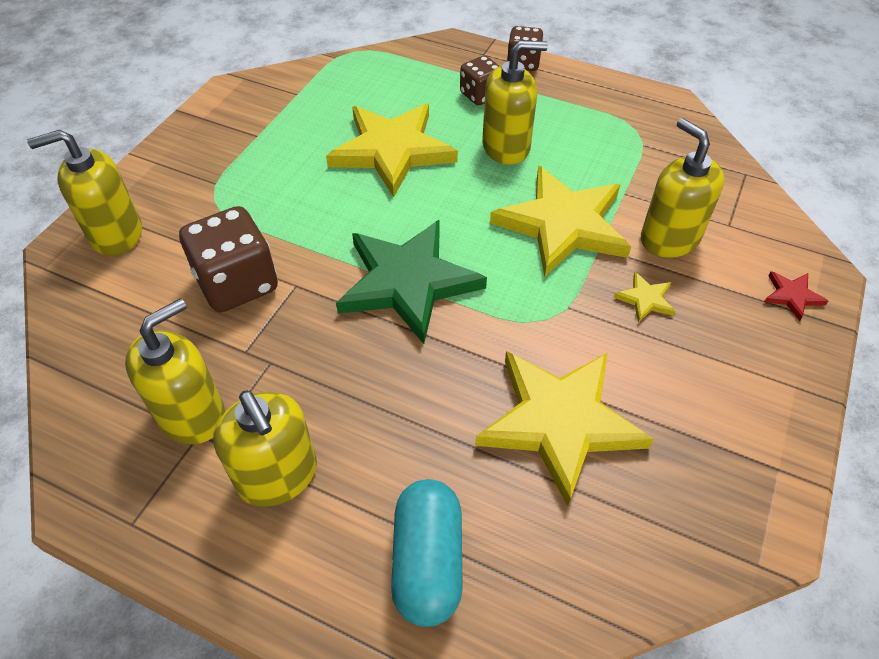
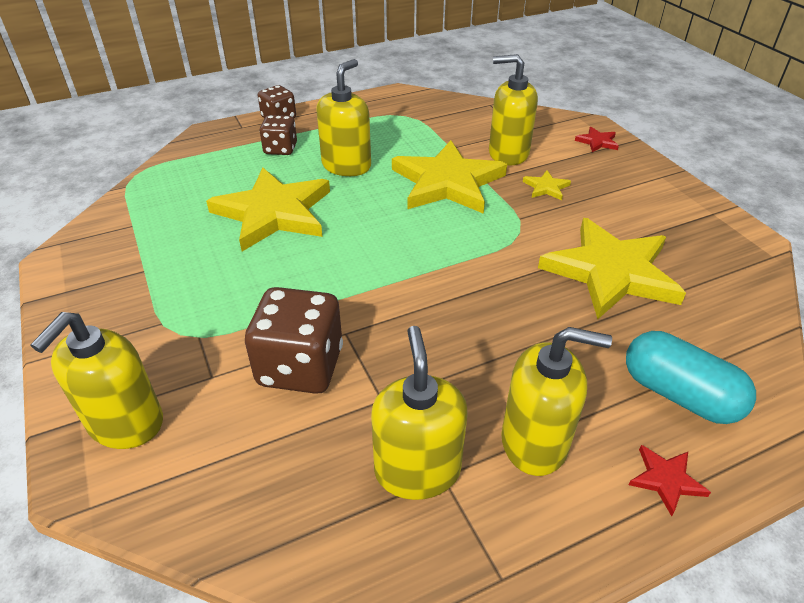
camera: 50 degrees left, 10 degrees down
(309, 595) = (666, 480): none -> red star
(408, 282) = (415, 273): green star -> none

